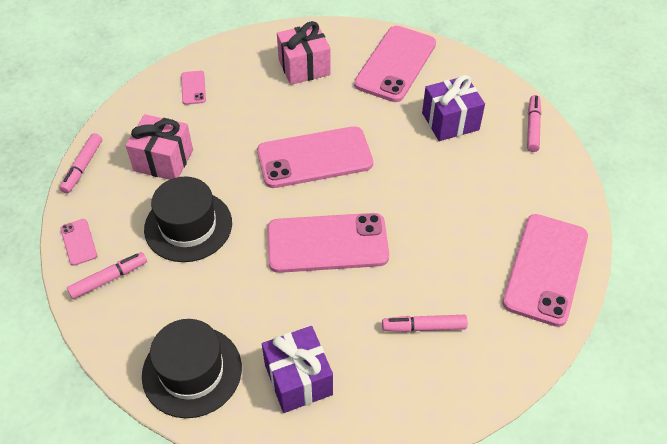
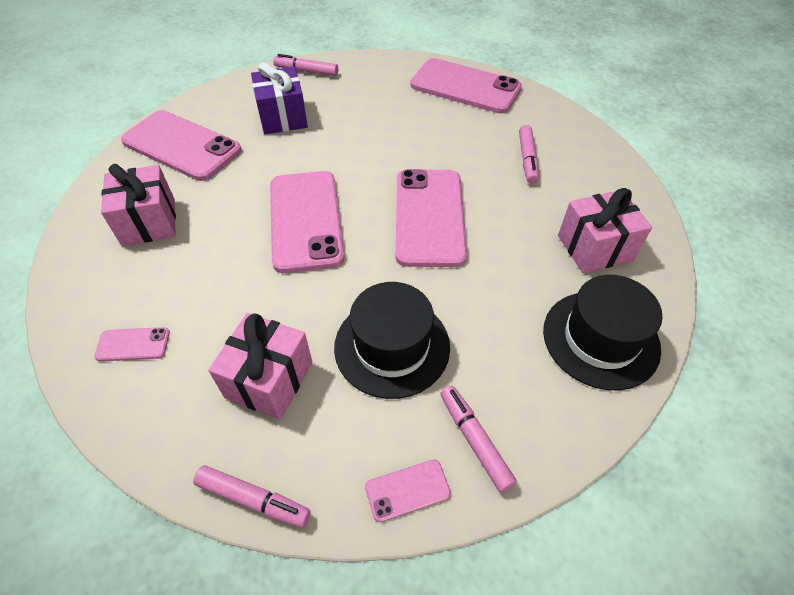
camera: 85 degrees left, 0 degrees up
(298, 379) = (595, 248): purple gift -> pink gift

